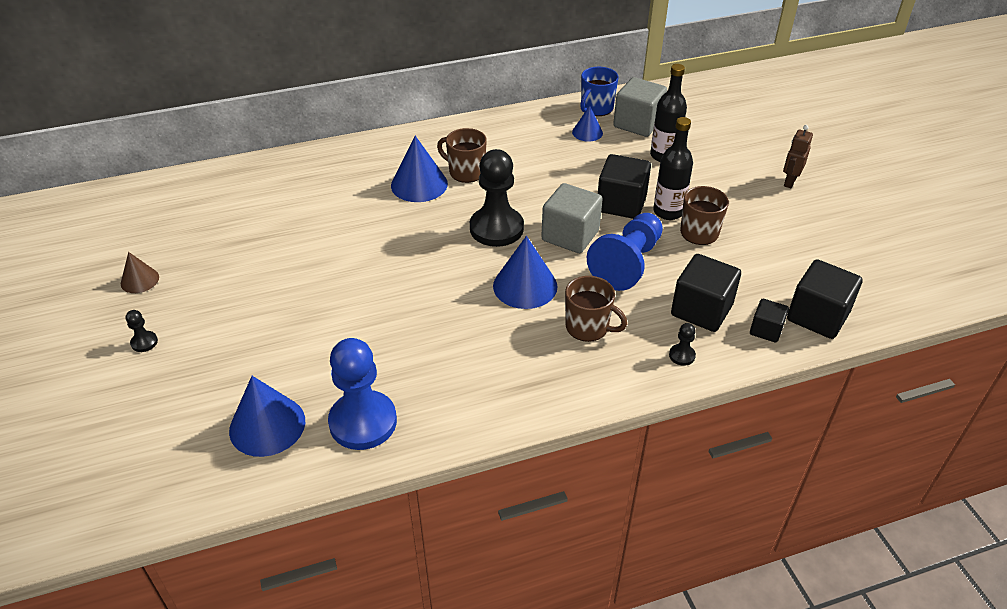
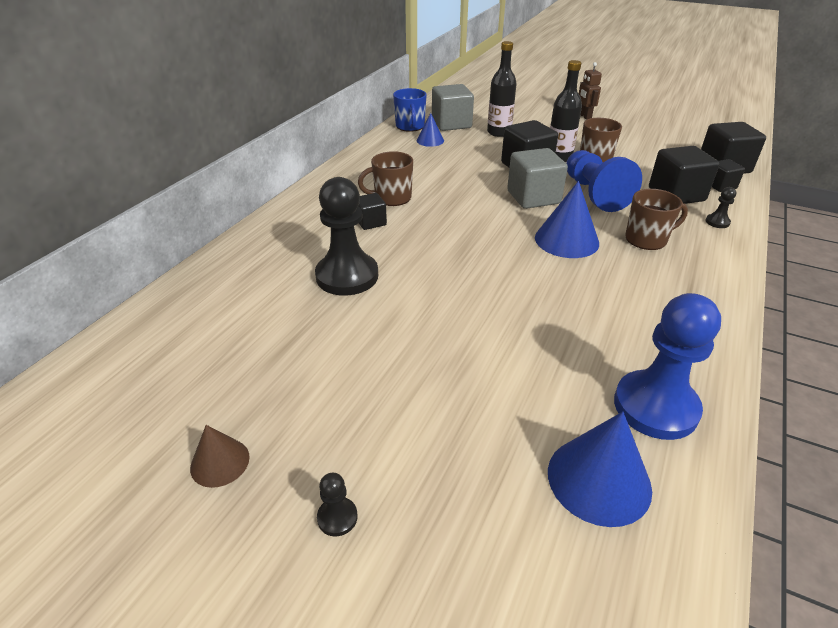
camera: 45 degrees left, 5 degrees down
(419, 184) = (371, 222): blue cone -> black cube
(496, 228) = (481, 219): black pawn -> black pawn (347, 276)

